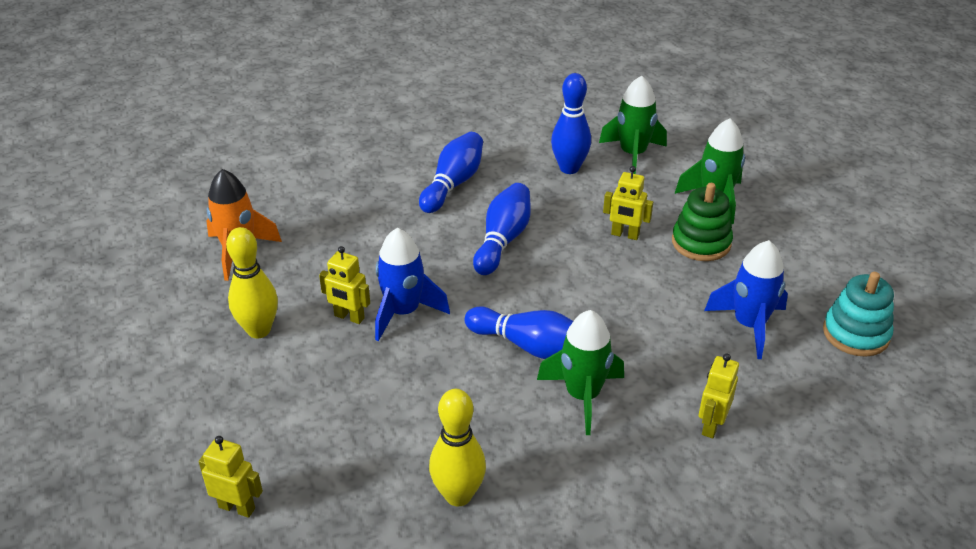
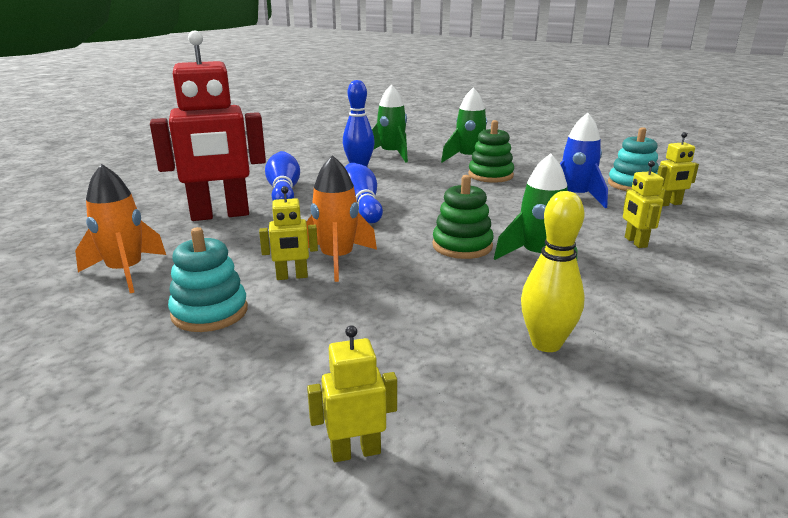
camera: 35 degrees left, 15 degrees down
(259, 330) = (210, 312): yellow bowling pin -> turquoise stacking toy
(365, 201) = (220, 215): none -> red robot
(403, 312) = (337, 259): blue rocket -> orange rocket
(530, 346) = (462, 246): blue bowling pin -> green stacking toy
(625, 235) = (440, 183): yellow robot -> yellow robot (669, 204)

